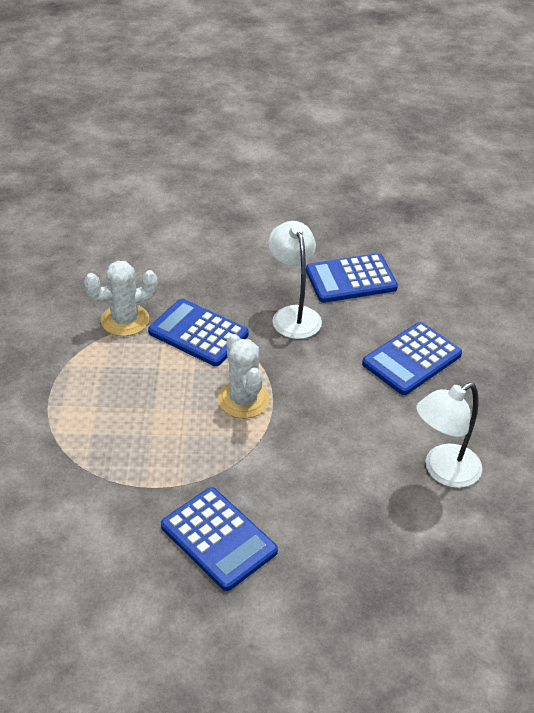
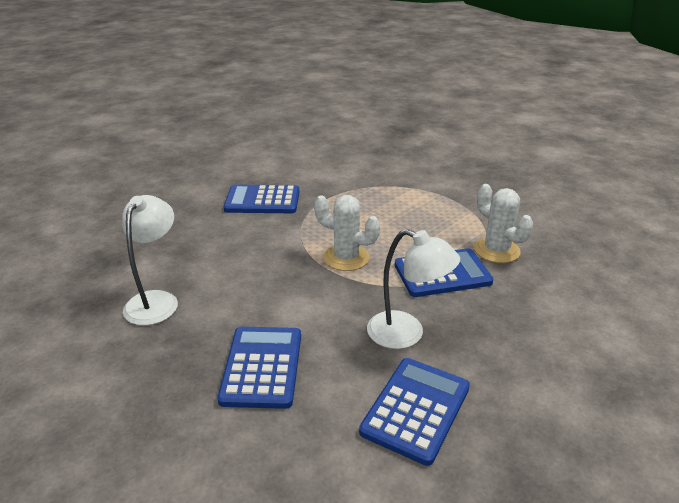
camera: 135 degrees right, 10 degrees down
(125, 320) = (496, 250): white cactus -> white cactus turned 60 degrees counterclockwise

